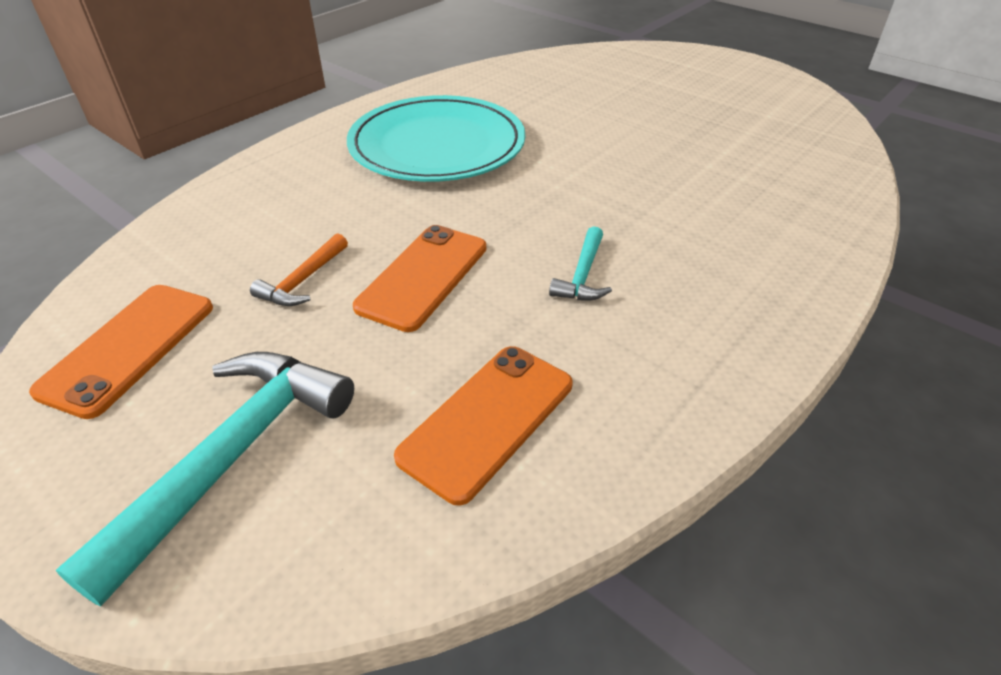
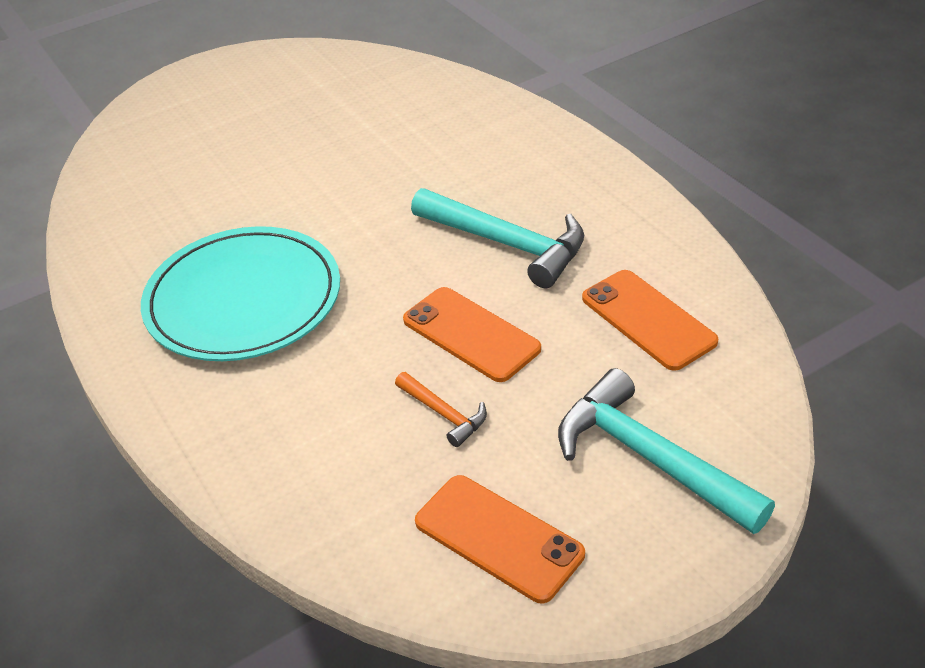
camera: 70 degrees left, 0 degrees up
(583, 275) = (506, 244): turquoise hammer -> turquoise hammer, size x2.00

